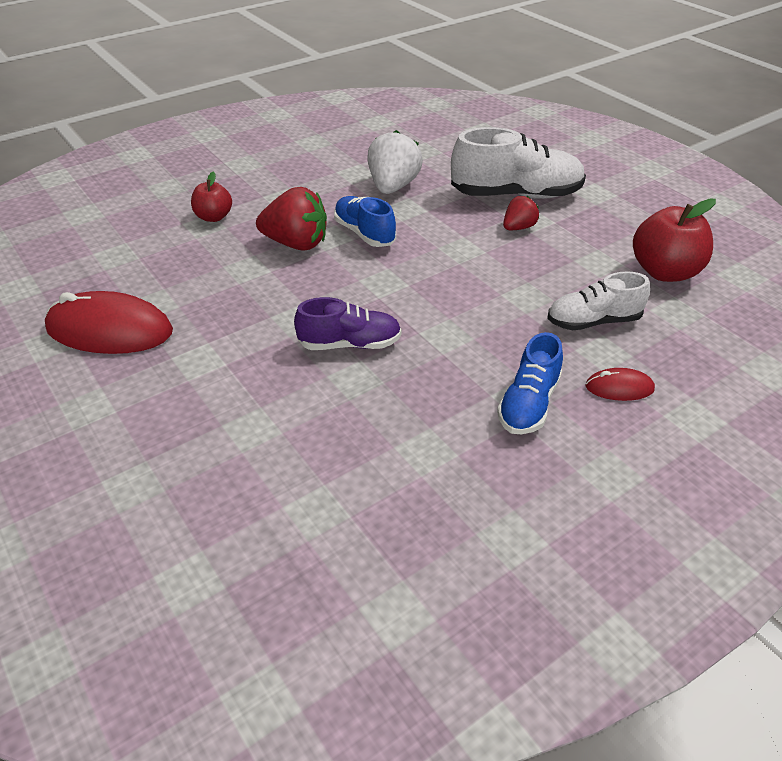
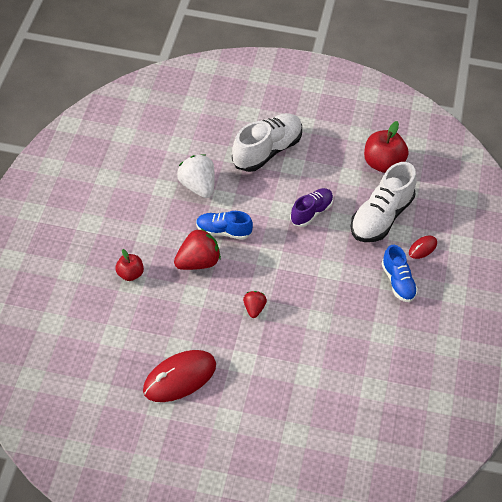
camera: 45 degrees left, 10 degrees up
(349, 344) = (296, 304): purple shoe -> purple shoe (311, 212)
(518, 227) = (292, 176): red strawberry -> red strawberry (254, 309)
(593, 321) = (381, 217): white shoe -> white shoe, size x1.64

